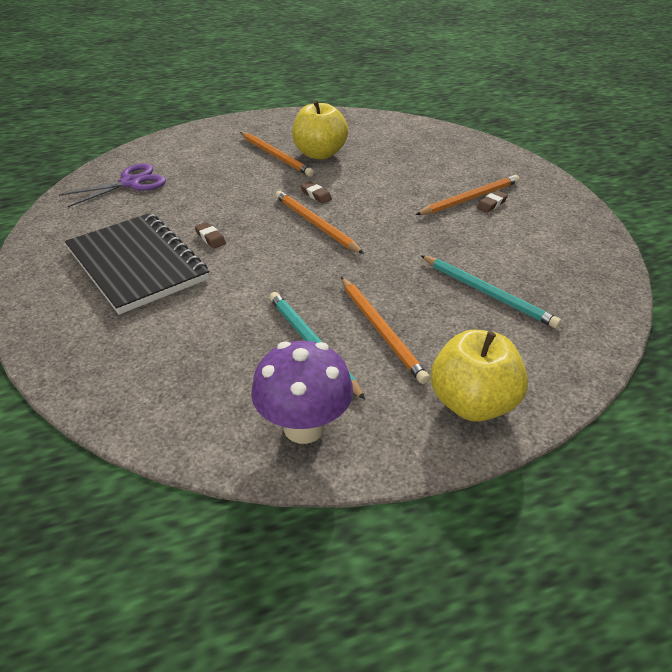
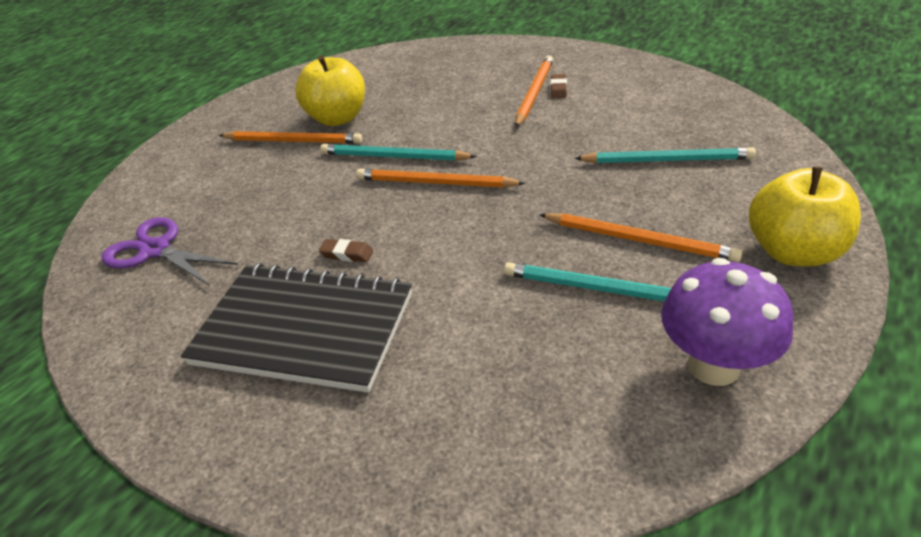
camera: 35 degrees left, 0 degrees up
(130, 183) = (156, 250): purple scissors -> purple scissors turned 75 degrees counterclockwise
(316, 195) = (393, 157): brown eraser -> turquoise pencil

